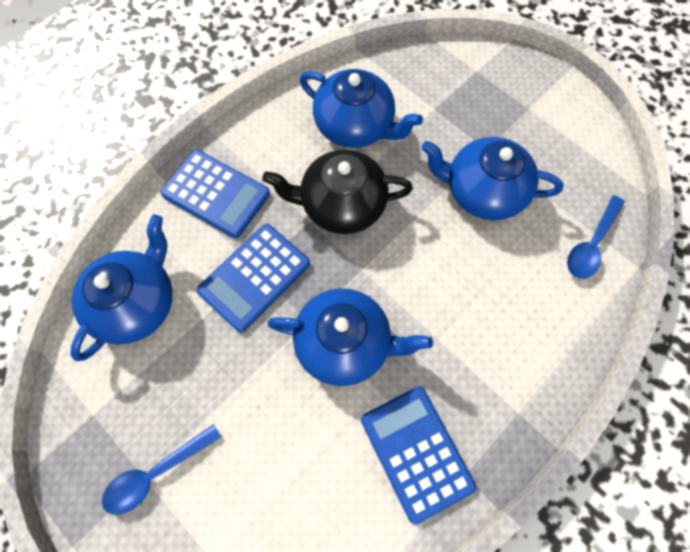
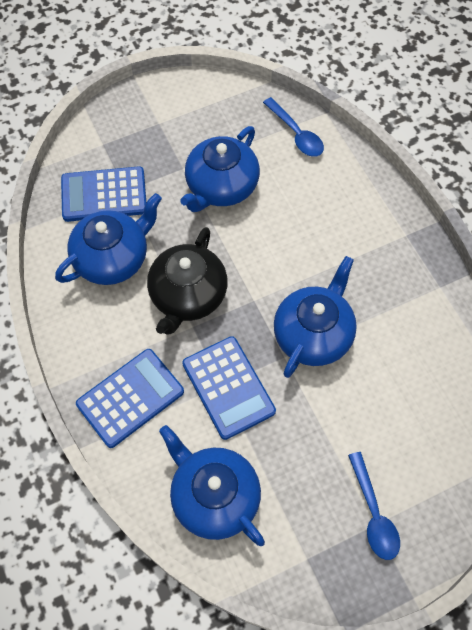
camera: 70 degrees left, 5 degrees down
(416, 452) = (414, 312): blue calculator -> blue calculator (104, 195)

